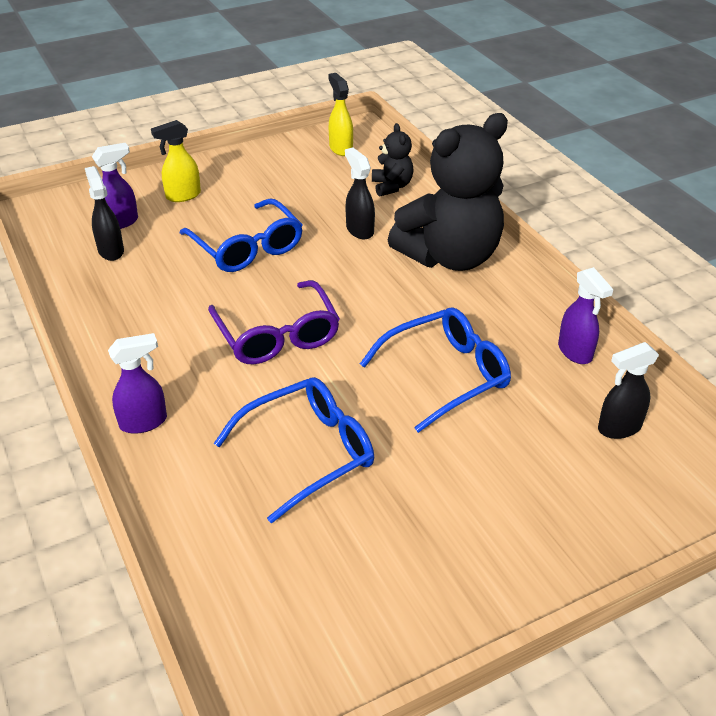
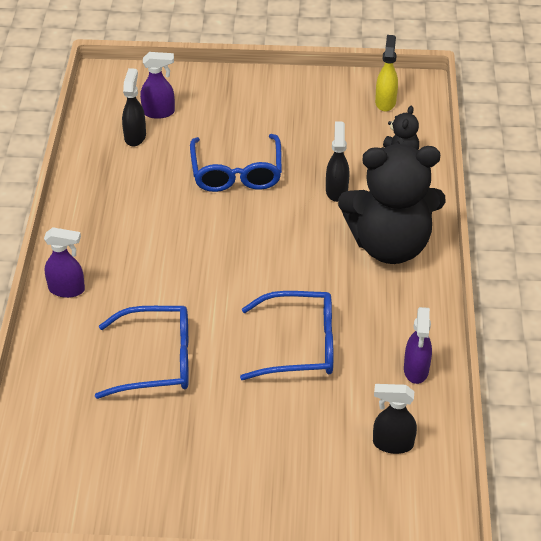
camera: 30 degrees right, 5 degrees up
(182, 196) = (222, 104): yellow spray bottle -> none
(277, 334) = (203, 259): purple glasses -> none

